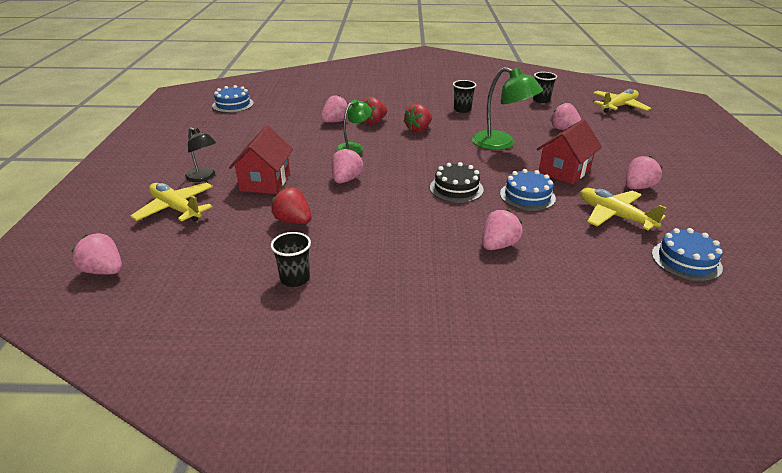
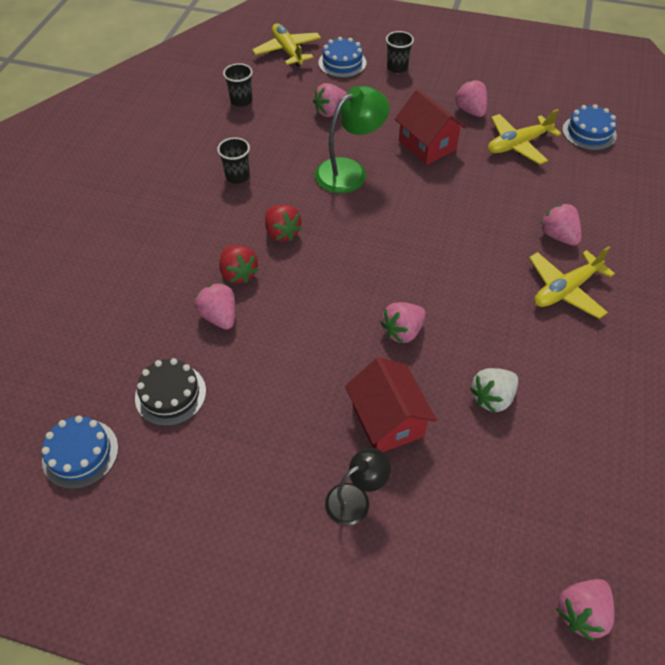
camera: 75 degrees left, 20 degrees up
(176, 209) = (441, 533): yellow plane -> yellow plane (565, 289)
(265, 182) = (387, 420): red house -> red house turned 45 degrees clockwise
(293, 221) = (492, 397): red strawberry -> white strawberry
(295, 279) = (604, 407): black cup -> black cup (397, 67)
(346, 180) = (402, 331): pink strawberry -> pink strawberry turned 75 degrees counterclockwise
(354, 147) = (313, 308): green lamp -> none
(456, 188) = (446, 237): black cake -> black cake (170, 394)
(527, 196) = (472, 188): blue cake -> blue cake (342, 63)

